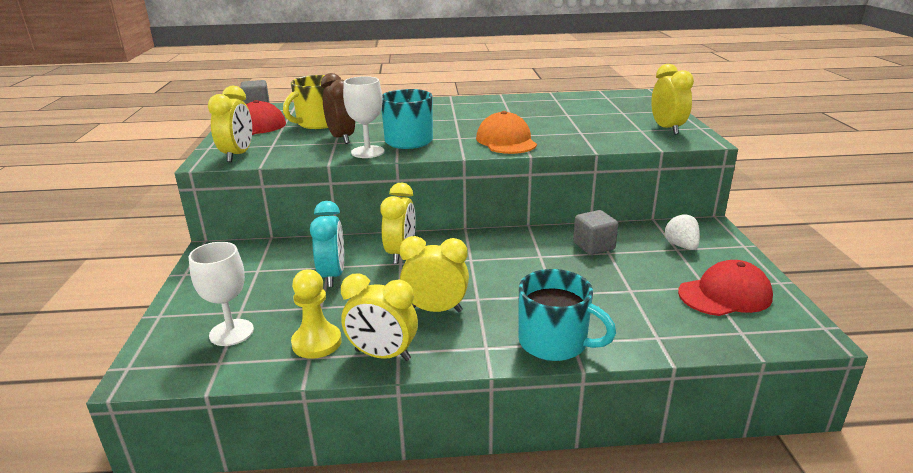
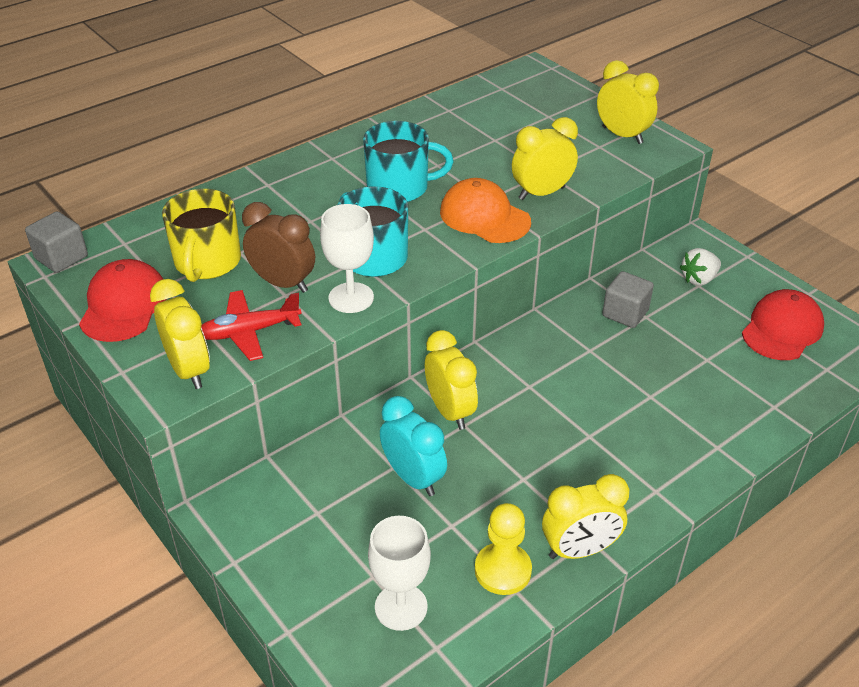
camera: 35 degrees left, 15 degrees up
(292, 150) = (249, 332): none -> red plane
(435, 309) = (567, 470): yellow clock -> yellow clock (541, 193)
(554, 342) = (705, 455): turquoise mug -> turquoise mug (399, 187)
(681, 246) = (699, 279): white strawberry -> white strawberry turned 75 degrees counterclockwise

